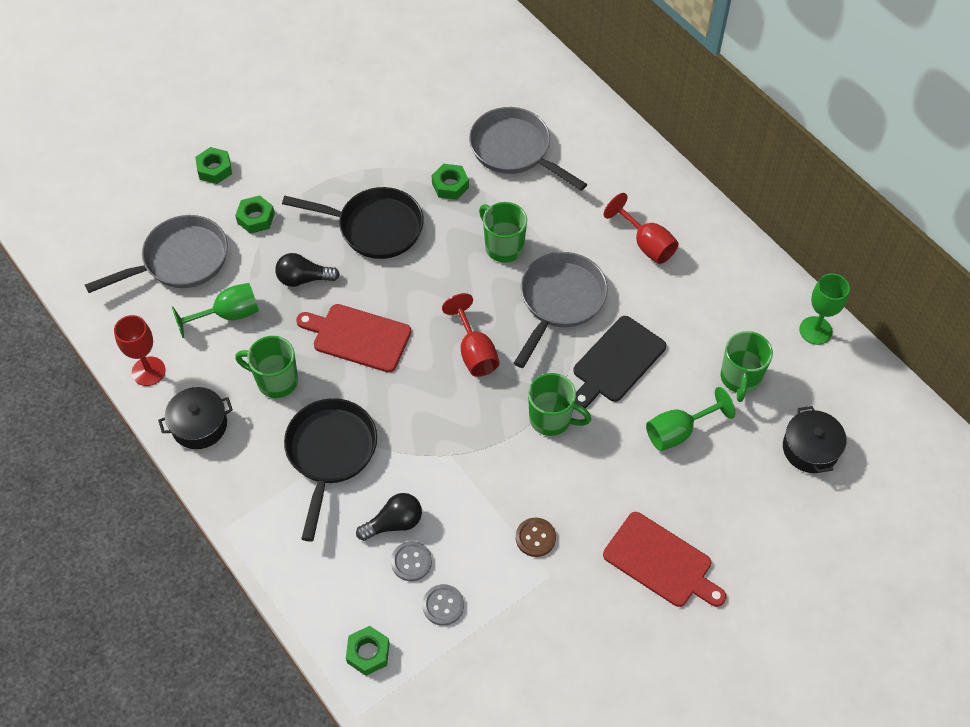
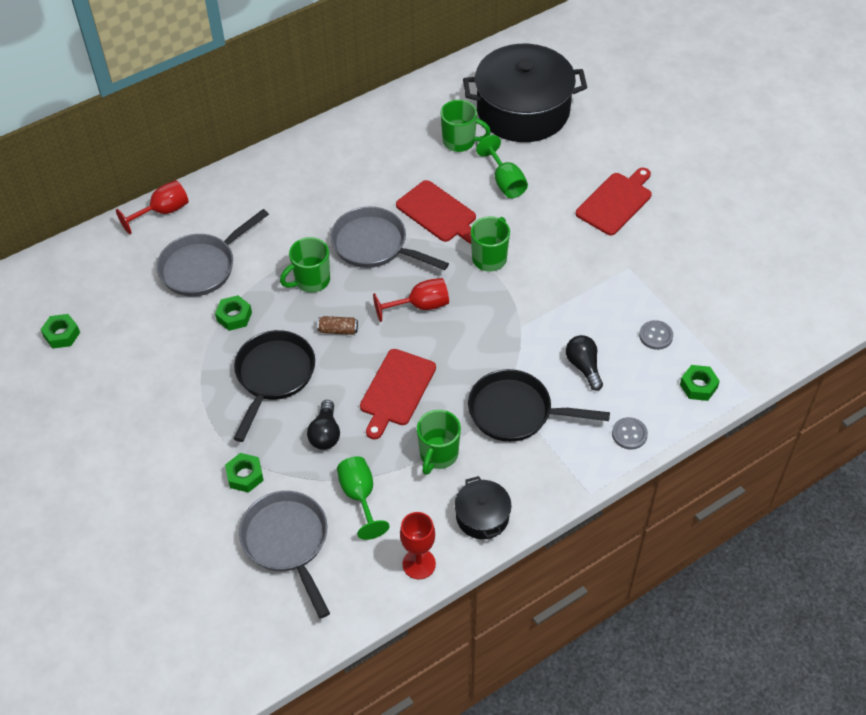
camera: 85 degrees left, 5 degrees down
(214, 169) = (173, 515): green nut -> green nut (62, 334)
(411, 562) = (618, 356): grey button -> grey button (629, 434)
(436, 277) = (338, 330): none -> brown can
(535, 538) = (596, 275): brown button -> none
(616, 362) = (438, 213): black cutting board -> red cutting board
(646, 244) = (323, 185): red goblet -> red goblet (163, 212)
(810, 448) = (523, 111): black pot -> black pot, size x2.20
(815, 330) = (420, 95): green goblet -> none

